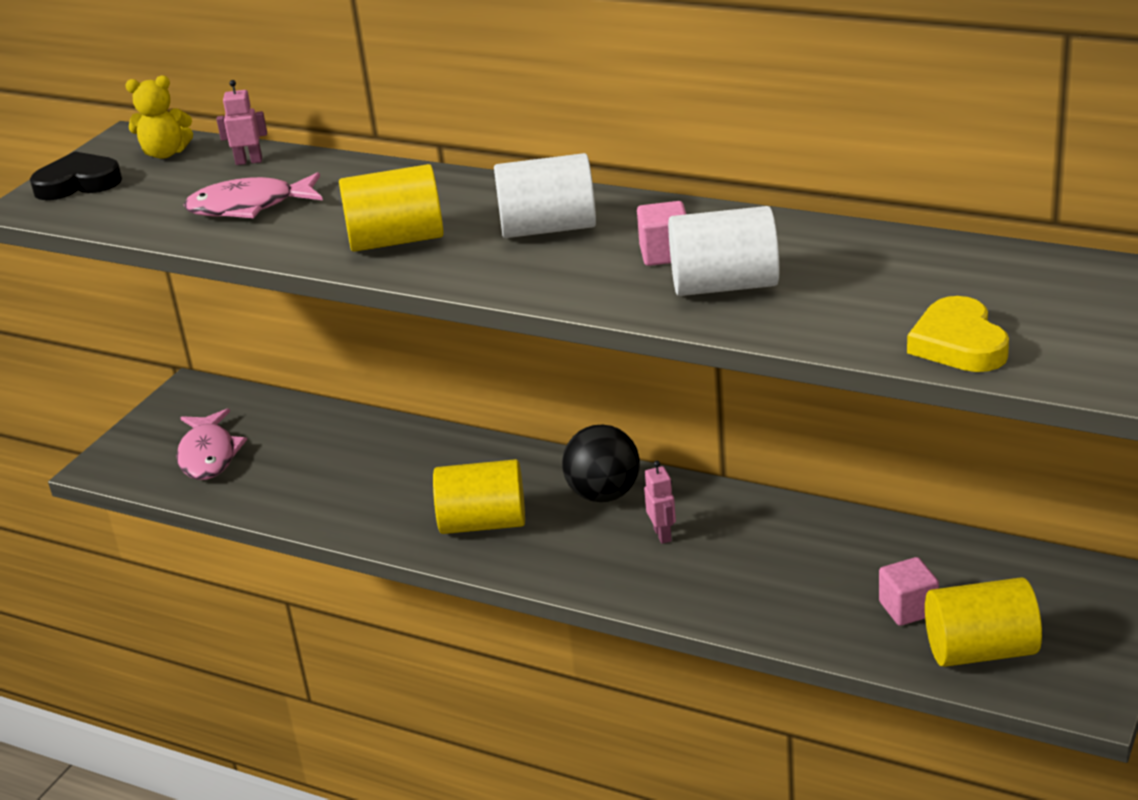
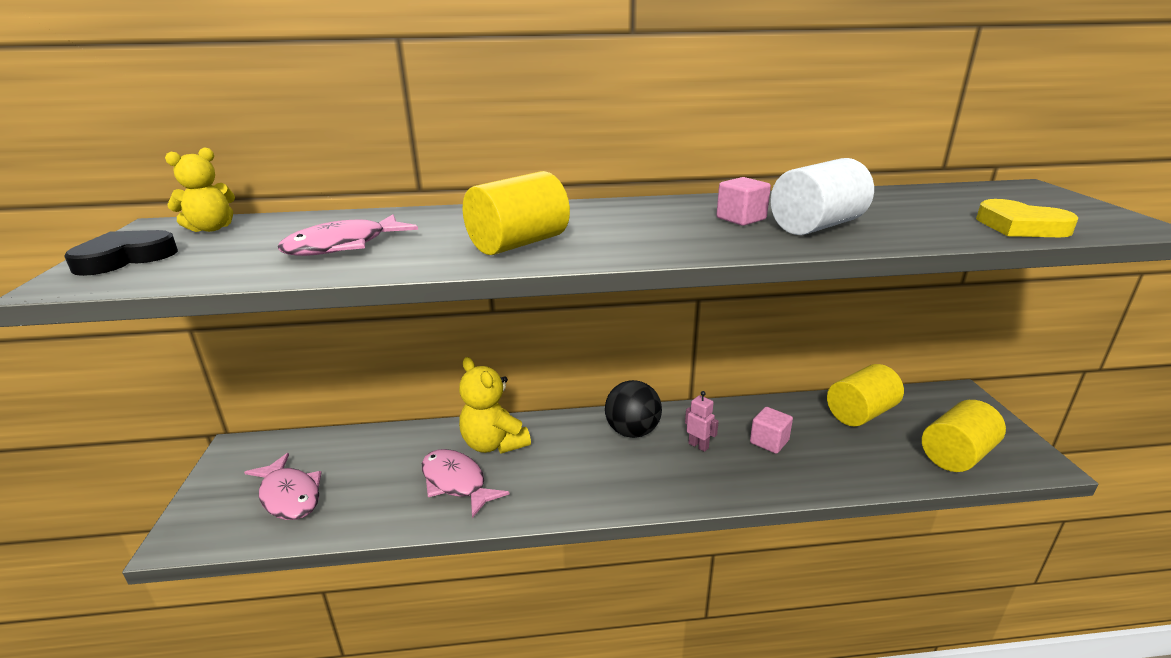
camera: 35 degrees left, 5 degrees down
(249, 161) = (306, 222): pink robot -> none
(366, 491) = (456, 482): none -> pink fish
(438, 461) = (494, 444): none -> yellow teddy bear
(483, 523) = (570, 477): yellow cylinder -> yellow cylinder (860, 413)
(548, 228) = (631, 220): white cylinder -> none
(908, 608) = (888, 443): pink cube -> pink cube (769, 442)

